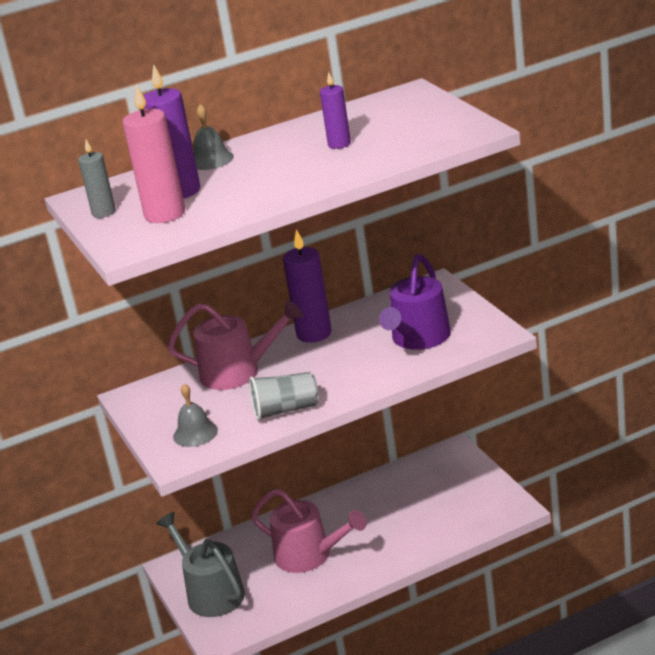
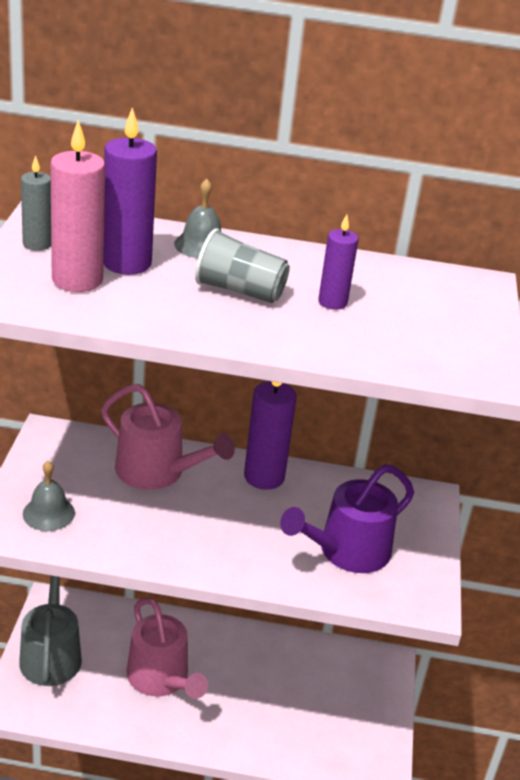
camera: 25 degrees right, 5 degrees up
(285, 410) = (145, 545): grey cup -> grey cup (239, 290)

